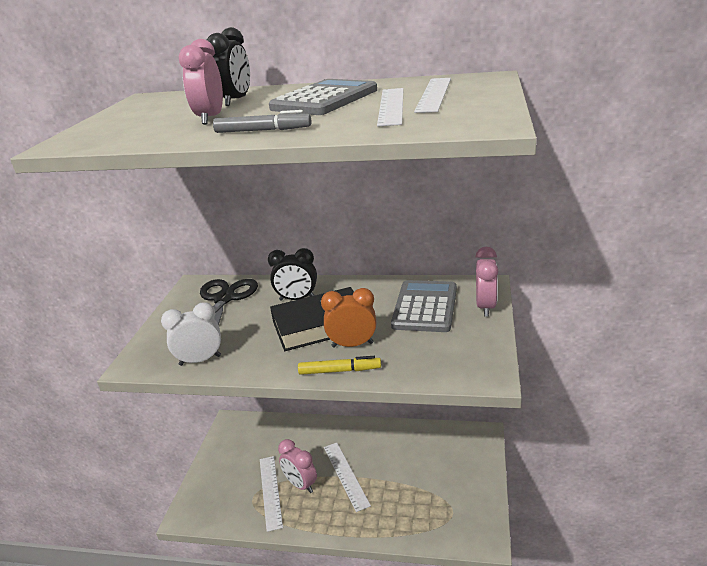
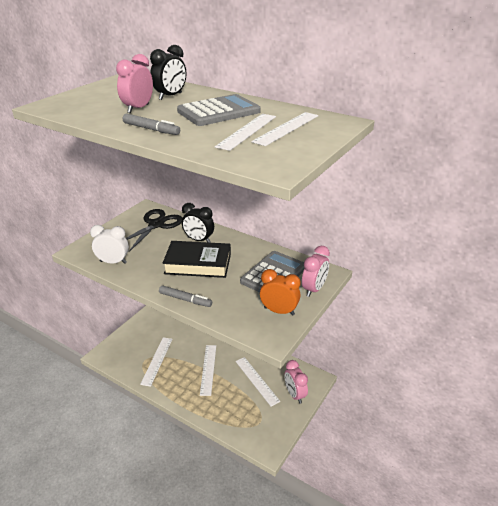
camera: 20 degrees right, 5 degrees up
(301, 484) = (177, 364): pink clock -> pink clock (294, 394)
(339, 371) = (185, 299): yellow marker -> grey marker
(352, 345) = (206, 285): orange clock -> orange clock (279, 311)
(415, 464) = (257, 380): none -> white ruler

